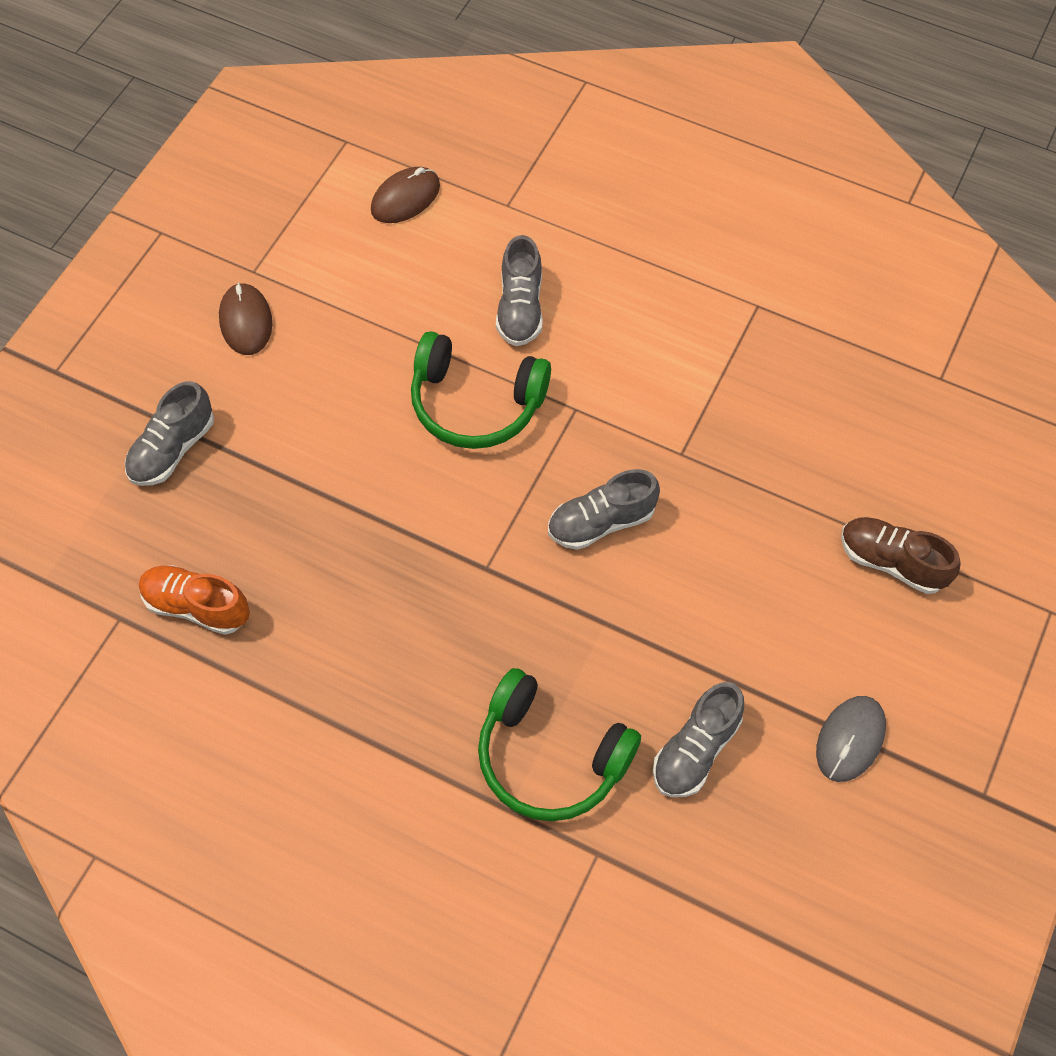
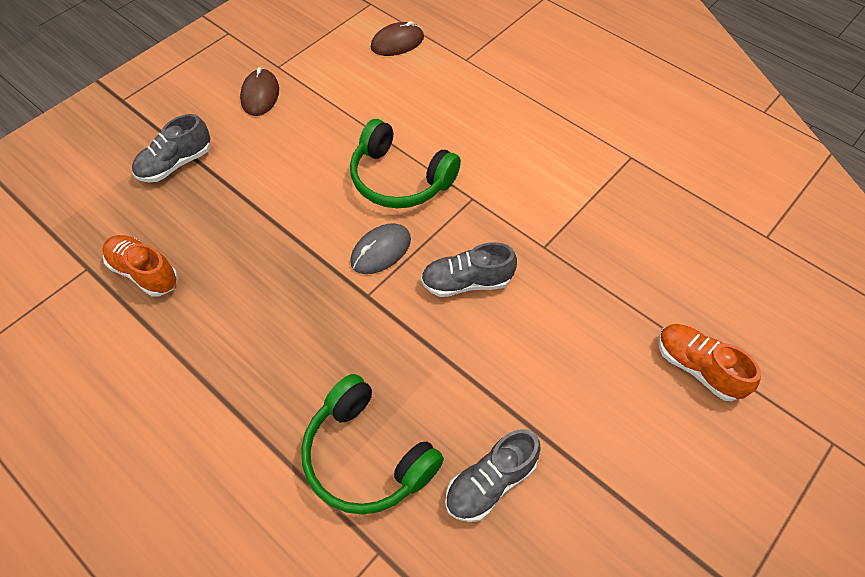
camera: 15 degrees right, 5 degrees down
(520, 308) = (453, 124): grey shoe -> none
(850, 739) = (628, 510): grey mouse -> grey mouse (381, 251)
(891, 562) = (697, 367): brown shoe -> orange shoe

